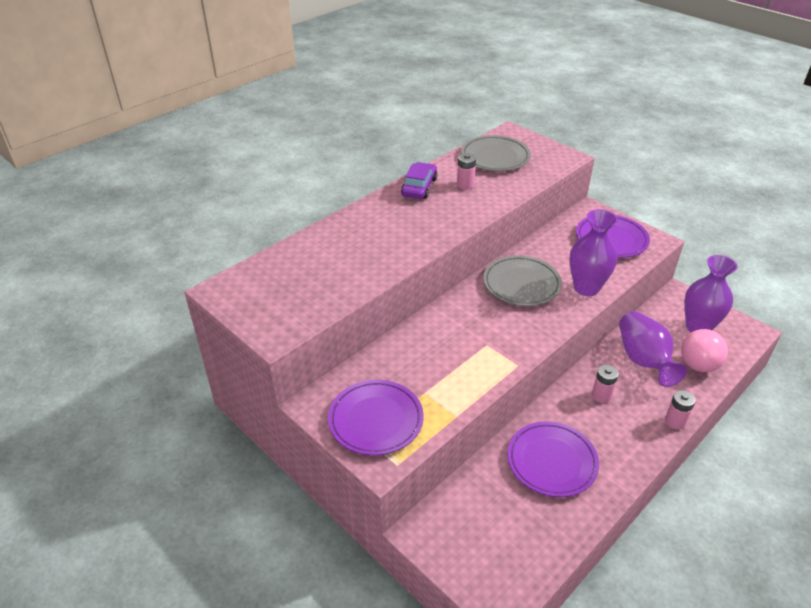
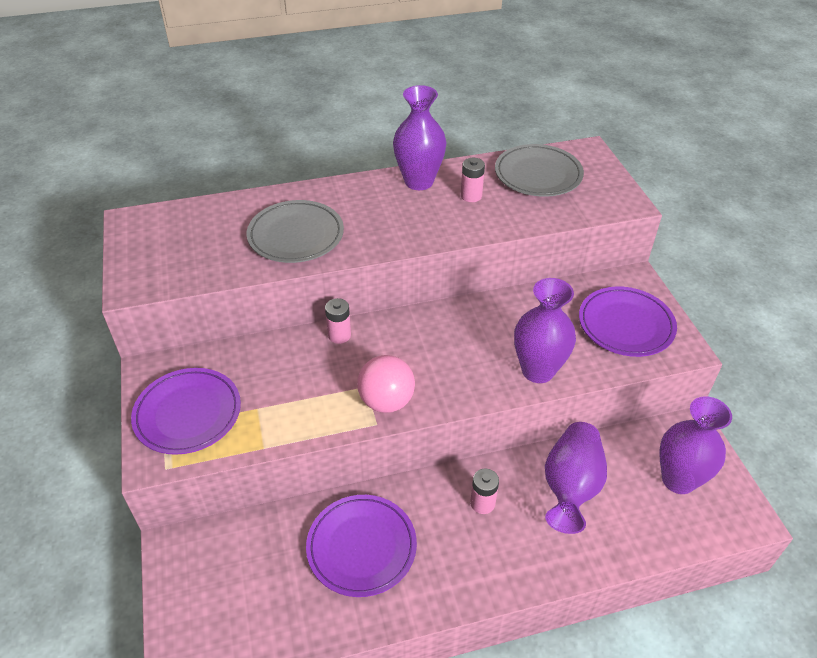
camera: 30 degrees right, 5 degrees up
(419, 187) = (419, 181): purple car -> purple vase
(521, 284) = (467, 335): grey plate -> grey plate (296, 235)
(675, 421) = (541, 576): pink battery -> pink battery (339, 335)
(698, 365) = (634, 525): pink ball -> pink ball (386, 401)

